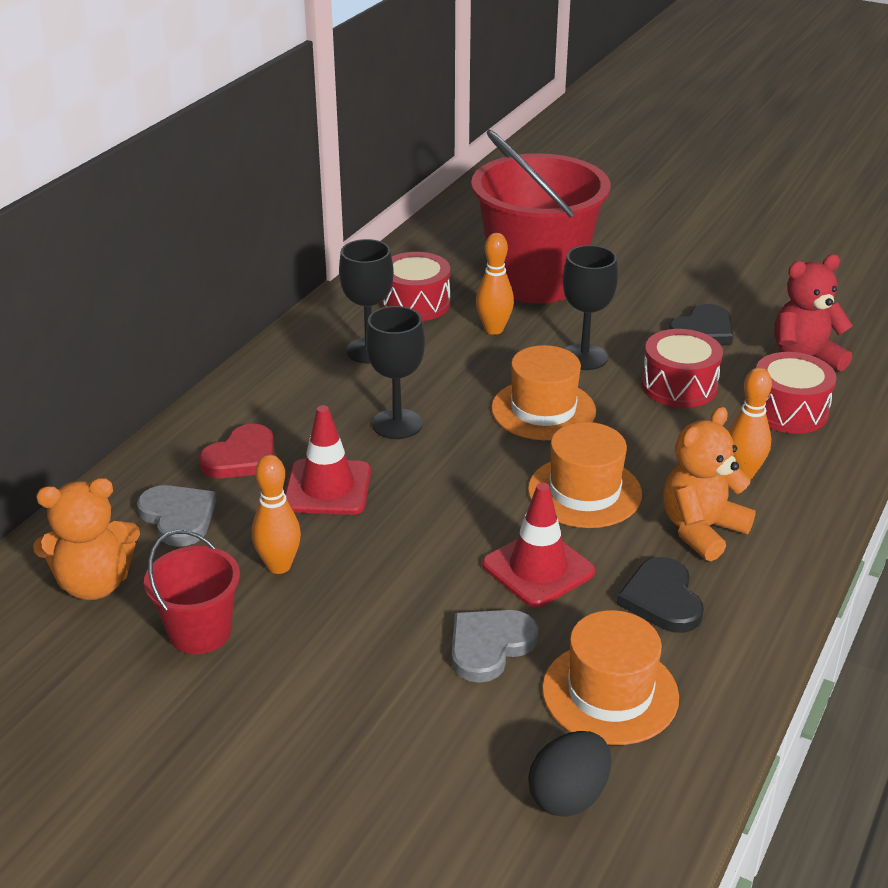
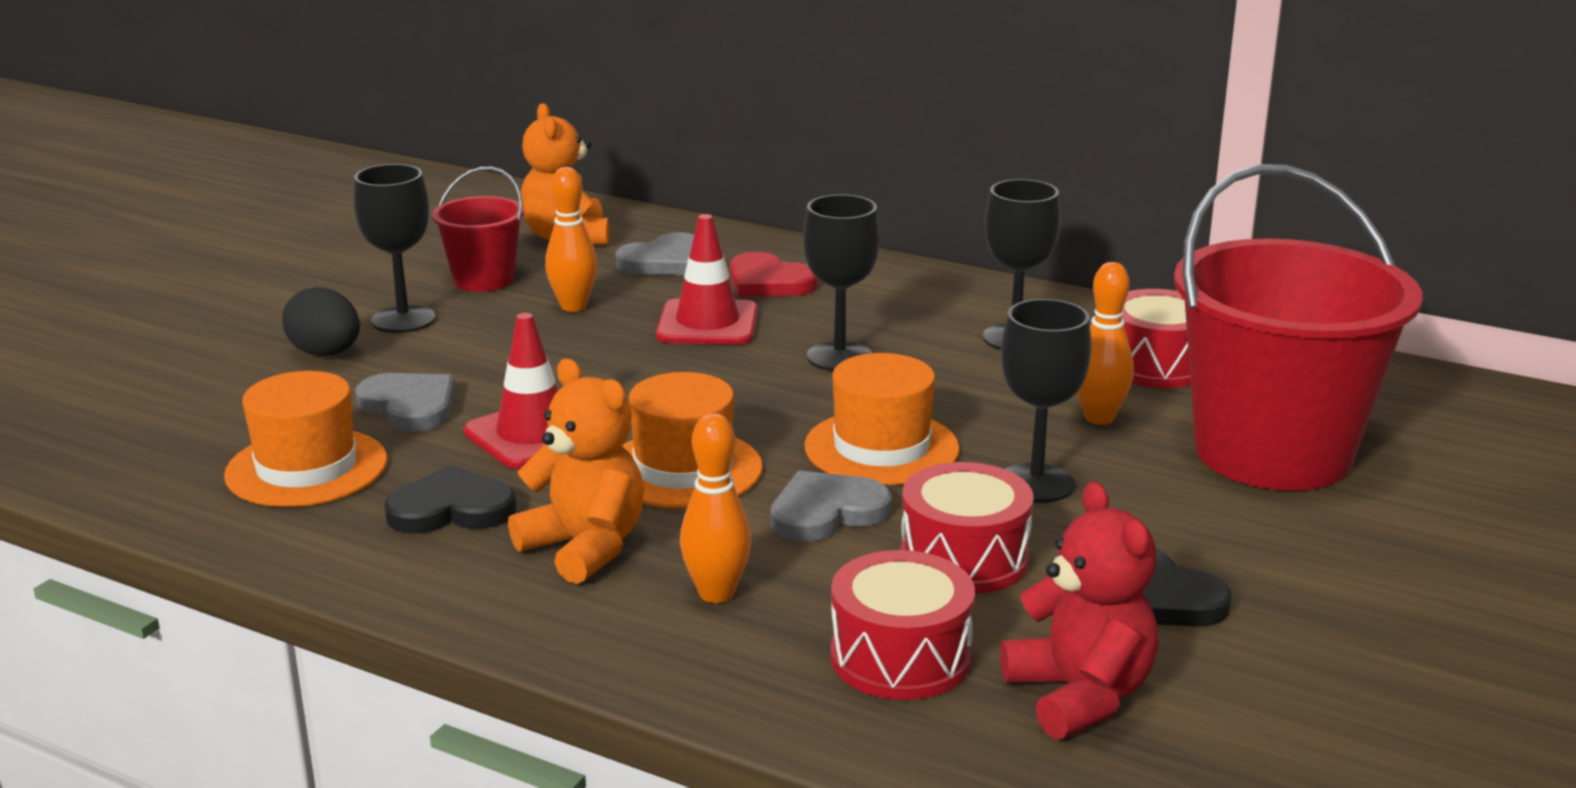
camera: 90 degrees right, 10 degrees down
(295, 678) = (403, 319): none -> black goblet
(568, 796) = (176, 440): black egg -> black egg (326, 353)
(634, 432) = (826, 512): none -> grey heart

